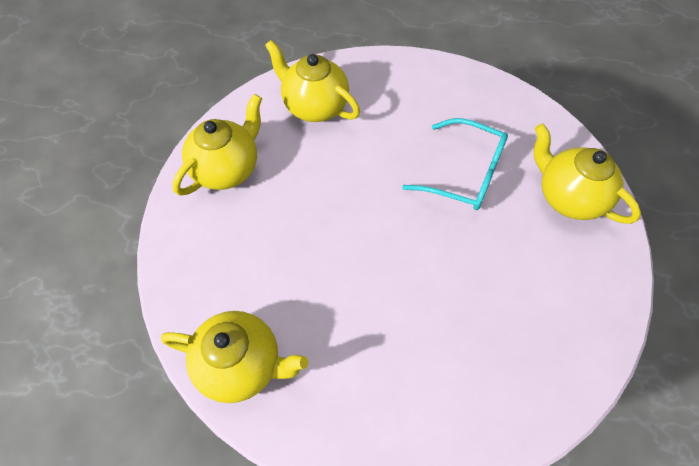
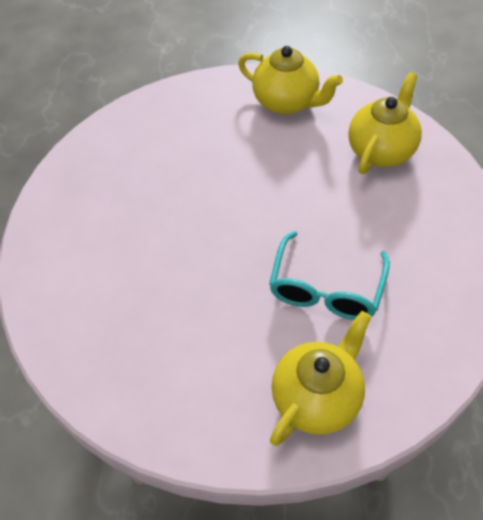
camera: 85 degrees right, 5 degrees down
(241, 365) = (105, 146): yellow teapot -> none

